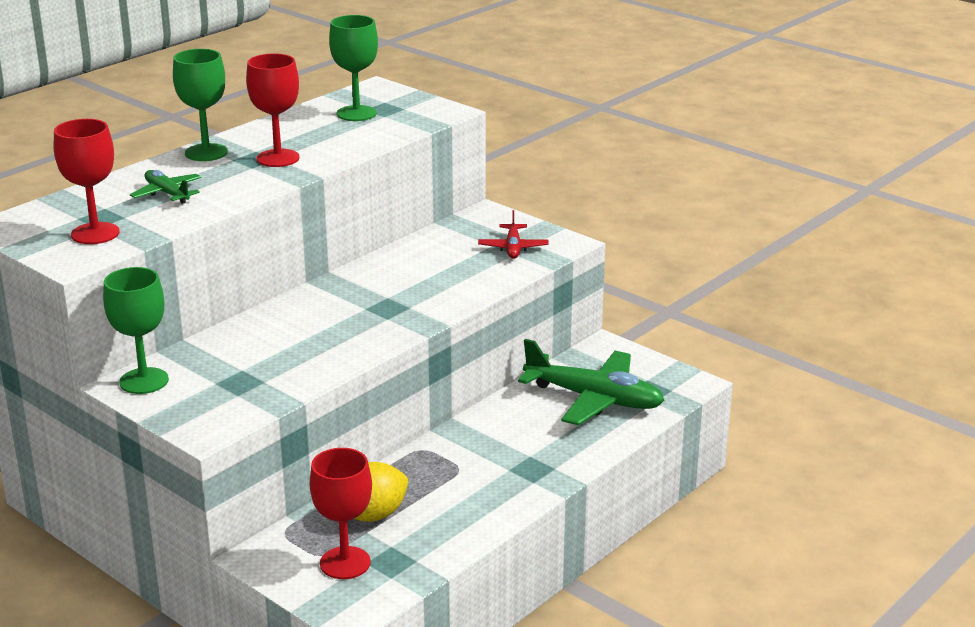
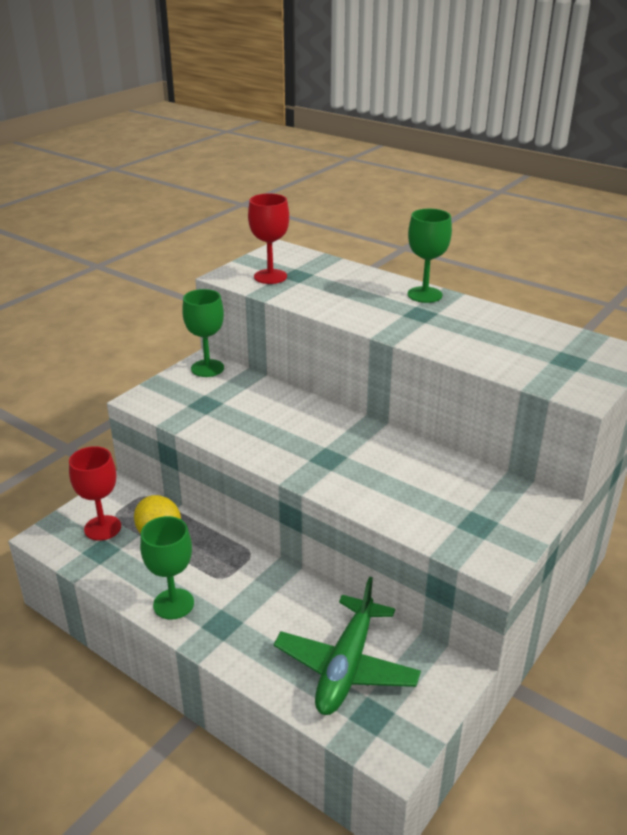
camera: 85 degrees right, 5 degrees up
(167, 193) = (342, 290): green plane -> none
(278, 158) = (425, 323): red goblet -> none
(356, 113) = (546, 348): green goblet -> green goblet (173, 604)
(513, 248) = (469, 525): red plane -> none

